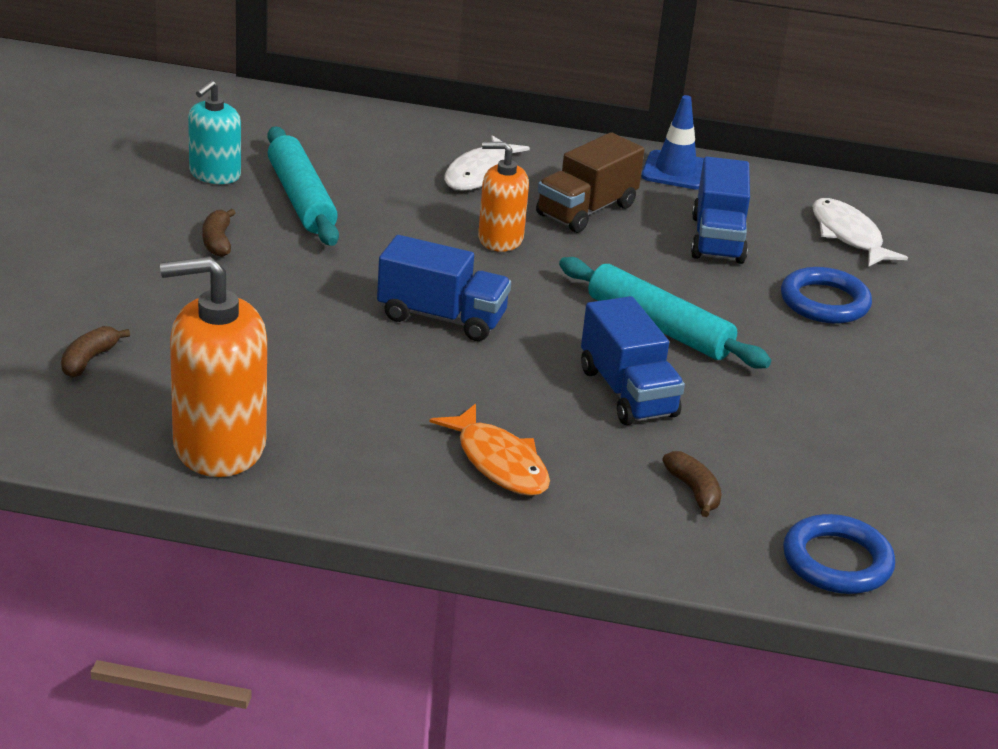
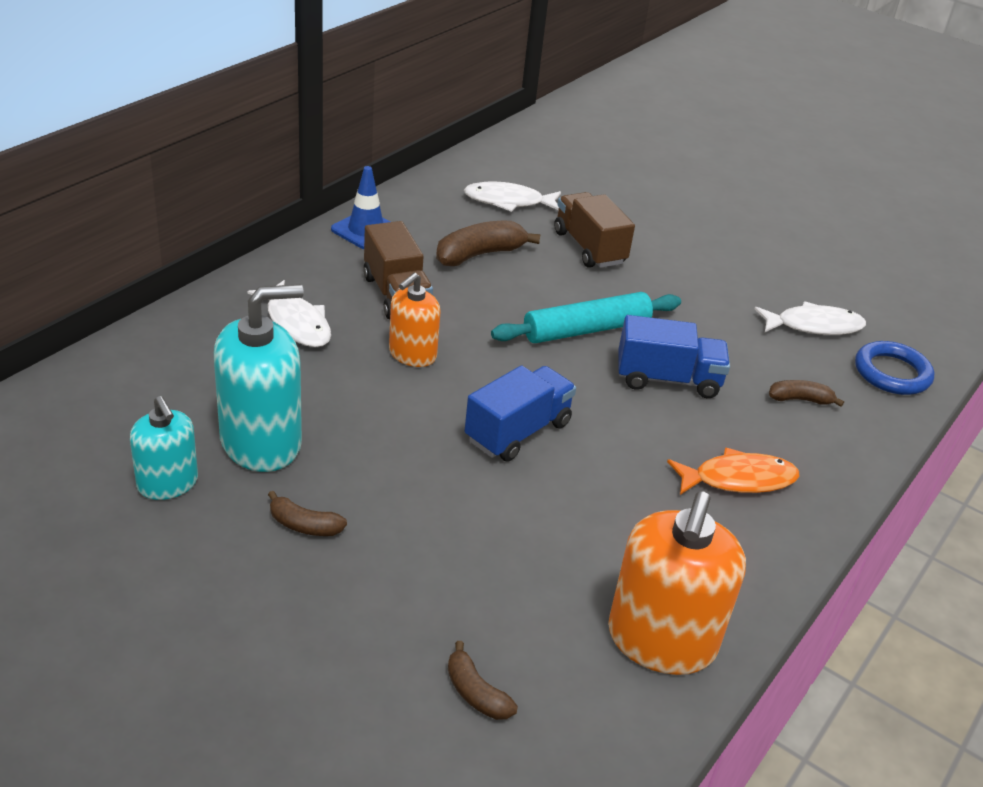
camera: 65 degrees left, 5 degrees up
(300, 199) = (261, 442): turquoise rolling pin -> turquoise soap dispenser
(717, 239) = (479, 254): blue truck -> brown banana
(824, 302) = (589, 248): blue ring -> brown truck
(868, 486) = (814, 326): none -> white fish

